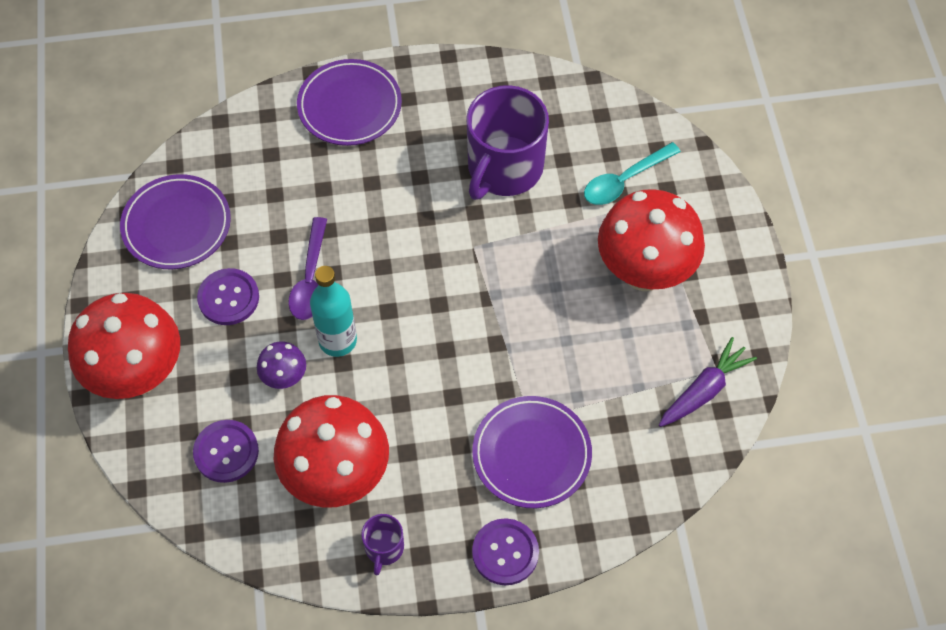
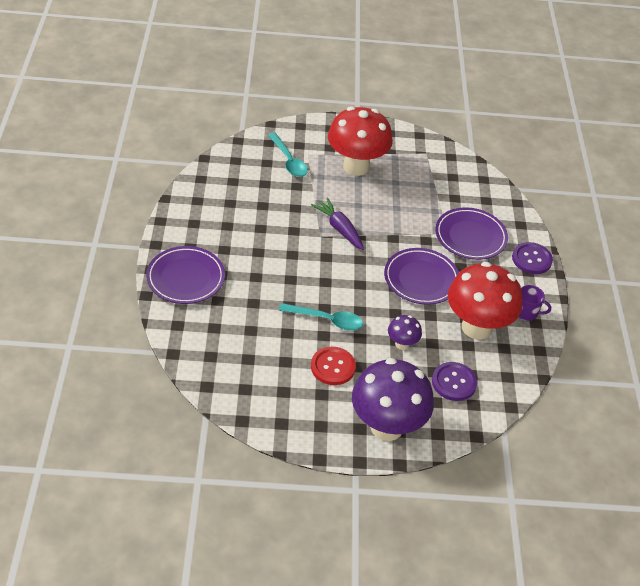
camera: 85 degrees left, 15 degrees down
(138, 374) = (386, 427): red mushroom -> purple mushroom
(177, 225) = (262, 390): purple plate -> purple plate (421, 279)
(228, 298) = (333, 367): purple button -> red button
(310, 279) = (327, 320): purple spoon -> turquoise spoon
(338, 340) = (378, 313): turquoise bottle -> none
(504, 168) = (263, 211): purple mug -> none
(704, 390) = (438, 160): purple carrot -> purple carrot (339, 228)

